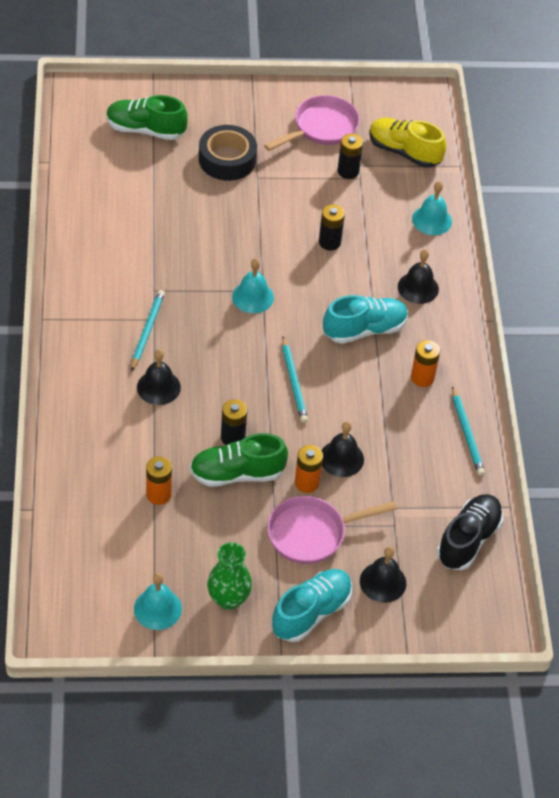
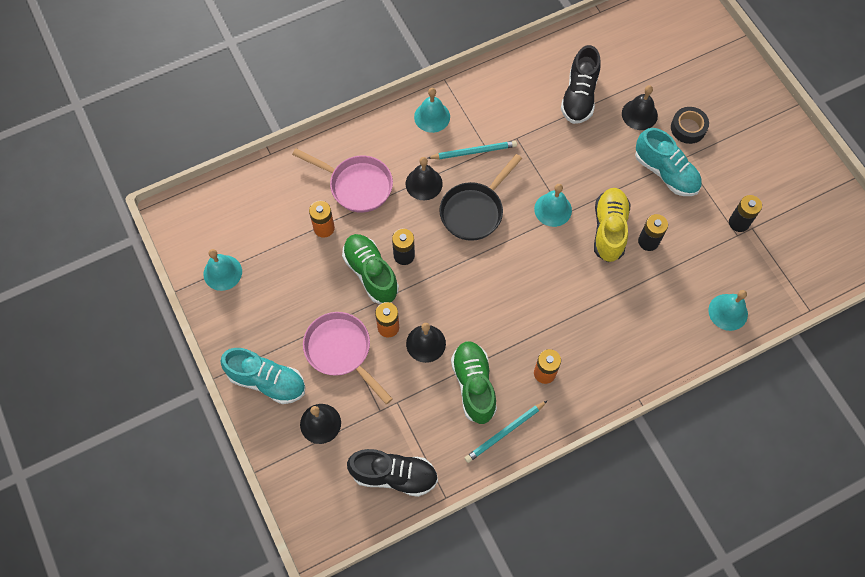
camera: 70 degrees right, 15 degrees up
(82, 348) = (432, 117): none -> turquoise bell
(138, 222) = (579, 96): none -> black shoe
(145, 130) = (679, 58): green shoe -> green shoe (473, 385)
(216, 359) = (474, 211): none -> black pan
(227, 159) = (688, 128): black tape -> black tape, size x0.66
(228, 599) = (253, 317): green vase -> none
(294, 382) = (483, 276): turquoise pencil -> none
(321, 128) = (774, 182): pink pan -> pink pan (356, 185)
(364, 329) = (569, 307): turquoise shoe -> turquoise shoe (665, 172)
(404, 152) = (793, 258): yellow shoe -> yellow shoe (609, 229)
(418, 288) = (642, 331): black bell -> black bell (639, 114)

